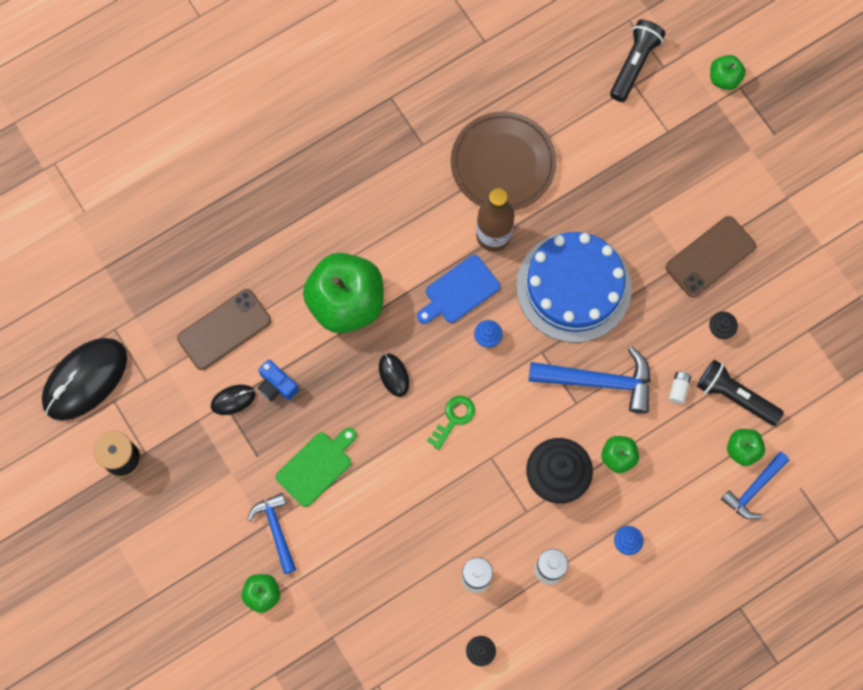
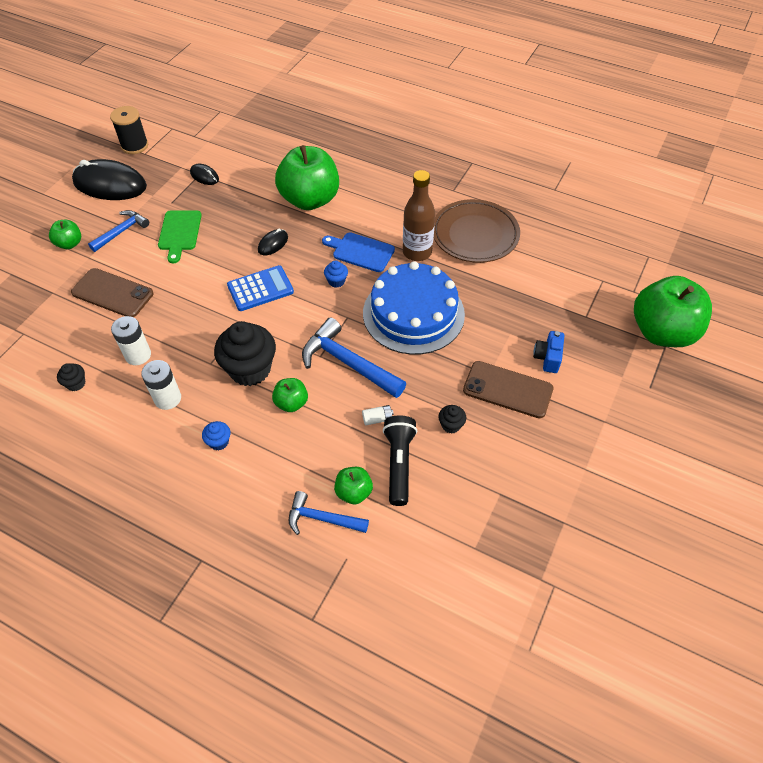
camera: 60 degrees right, 20 degrees down
(85, 379) = (179, 112): black mouse -> black mouse (110, 185)
(224, 329) = (251, 154): brown phone -> brown phone (112, 293)
(277, 385) = (227, 191): blue camera -> blue camera (547, 358)
(316, 466) = (180, 233): green cutting board -> green cutting board turned 75 degrees clockwise
(453, 418) = (260, 289): green key -> blue calculator
(599, 381) = (348, 362): blue hammer -> blue hammer turned 150 degrees clockwise
(634, 64) = (618, 273): black flashlight -> none
(724, 78) = (662, 332): green apple -> green apple, size x2.19

